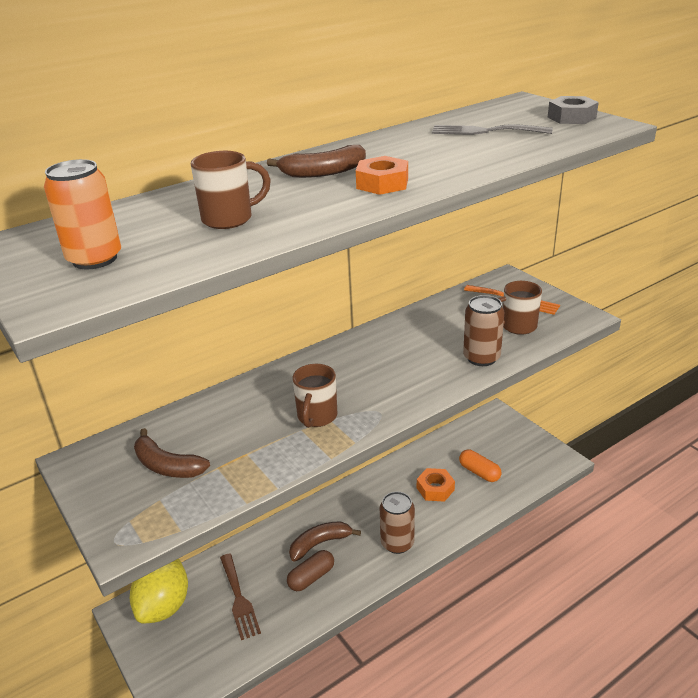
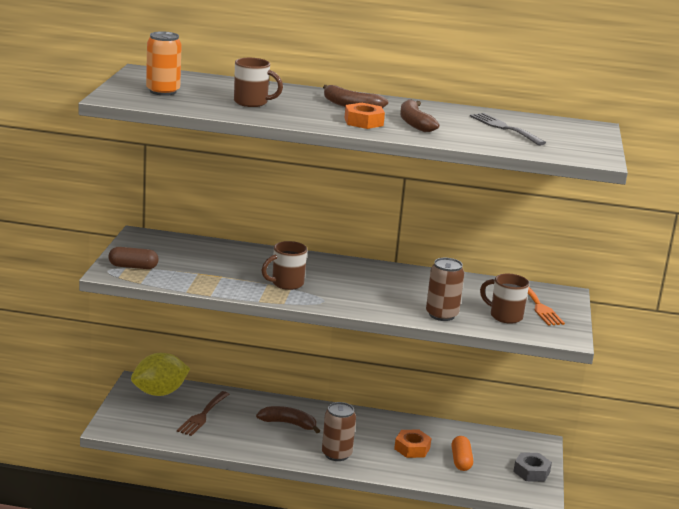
camera: 40 degrees right, 10 degrees down
(167, 466) = (177, 259): brown banana -> brown banana (414, 123)
(311, 577) = (257, 434): brown capsule -> brown capsule (133, 267)
(571, 117) = (587, 145): grey nut -> grey nut (531, 472)

